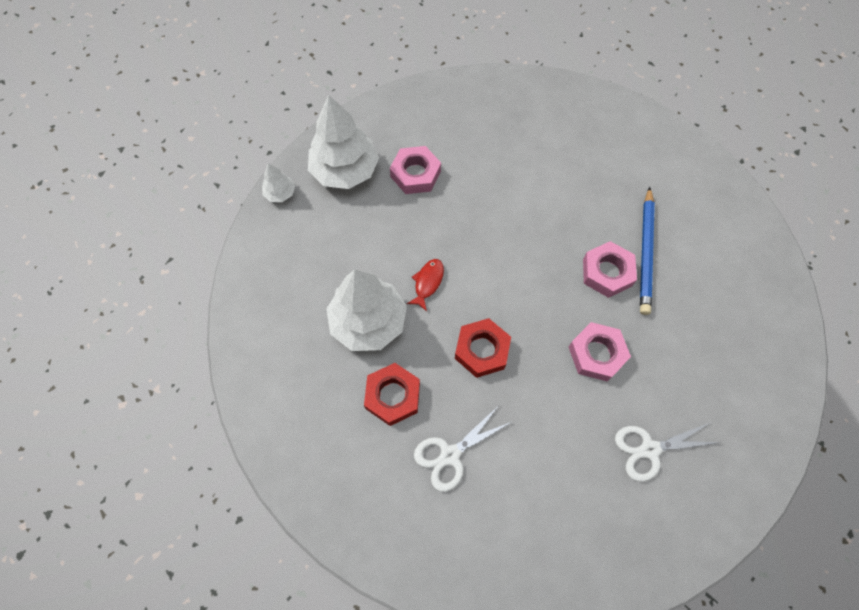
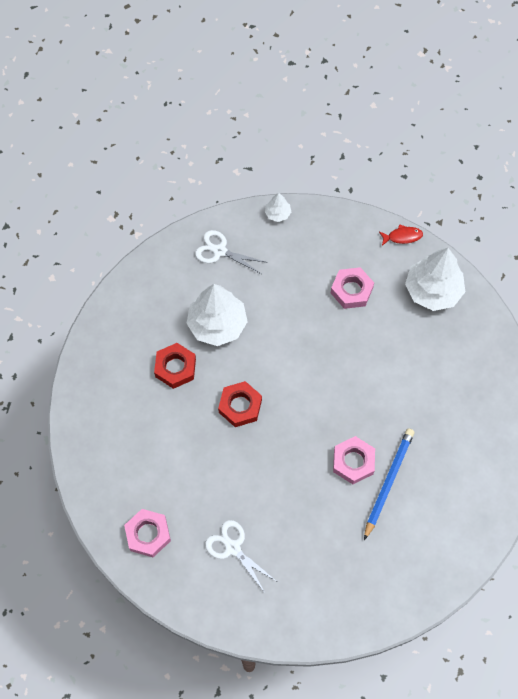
camera: 60 degrees right, 0 degrees up
(345, 170) = (323, 243): white tree -> white tree (432, 290)
(428, 282) = (269, 345): red fish -> red fish (402, 236)
(450, 455) = (157, 423): white scissors -> white scissors (220, 251)
(596, 354) = (283, 483): pink nut -> pink nut (148, 534)
(645, 252) = (388, 482): blue pencil -> blue pencil turned 135 degrees clockwise

